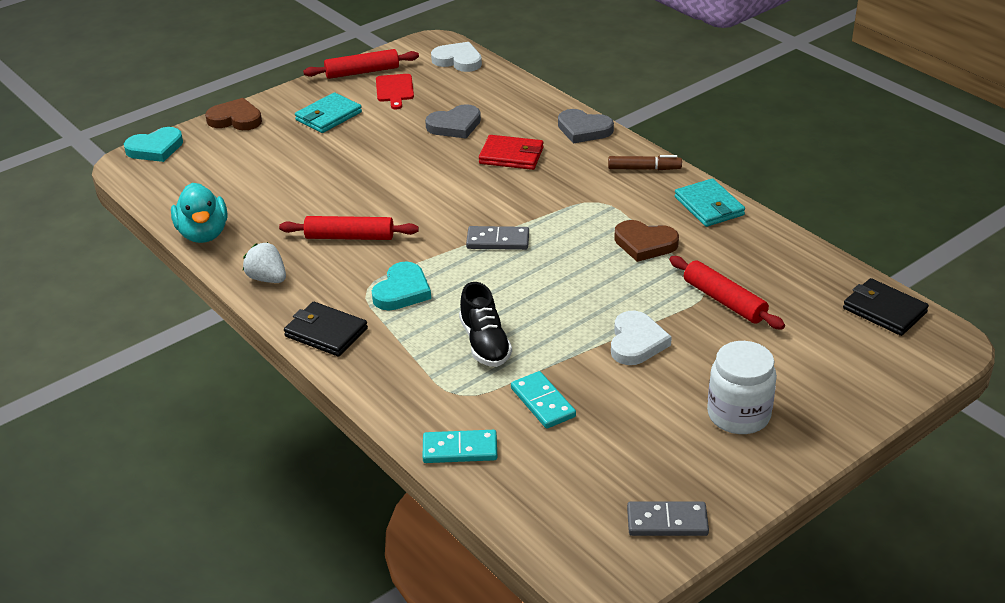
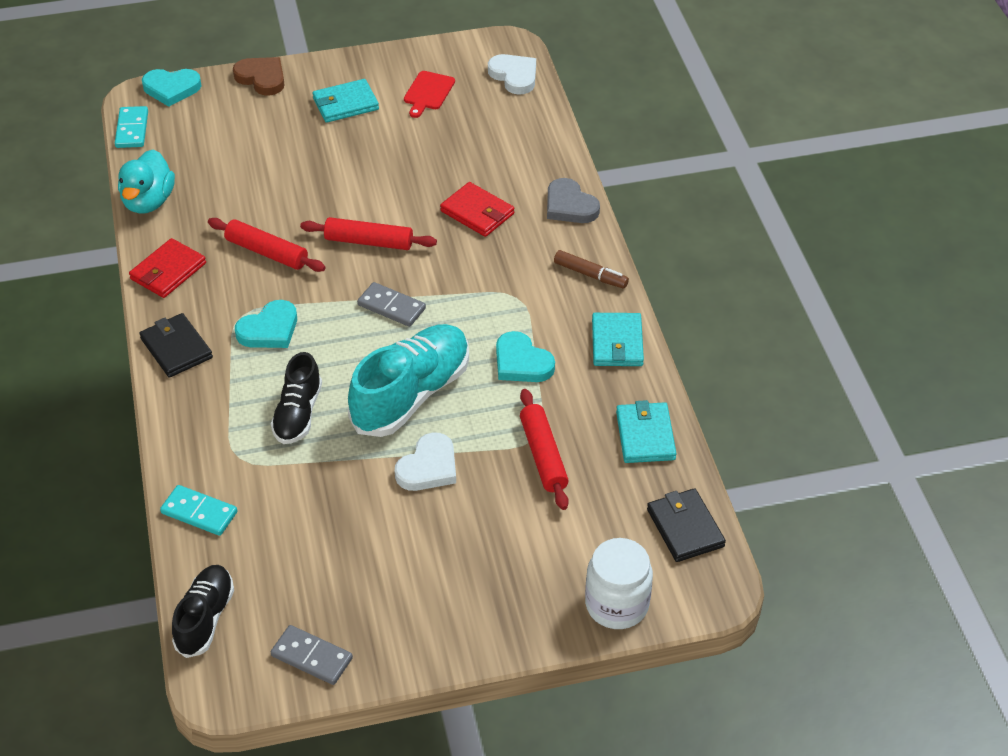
camera: 25 degrees right, 10 degrees up
(267, 278) = (168, 271): white strawberry -> red wallet
(362, 72) = (414, 60): red rolling pin -> red rolling pin (369, 242)
(455, 125) = (452, 156): grey heart -> none
(540, 530) = (205, 618): none -> black shoe
(542, 402) = (300, 495): turquoise domino -> turquoise domino (132, 129)
(573, 296) = (411, 395): none -> turquoise shoe
(645, 244) = (521, 362): brown heart -> turquoise heart
(738, 415) = (457, 580): white jar -> white jar (617, 604)
(792, 260) = (645, 435): none -> turquoise wallet

